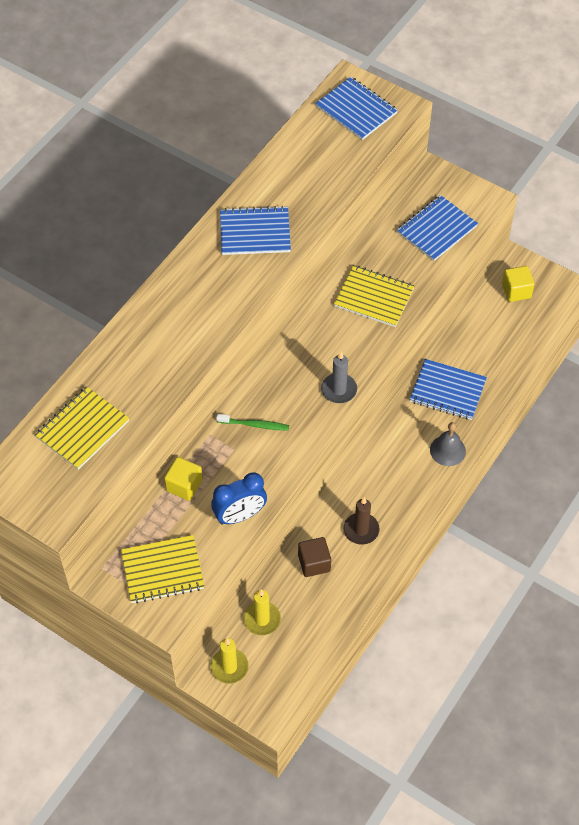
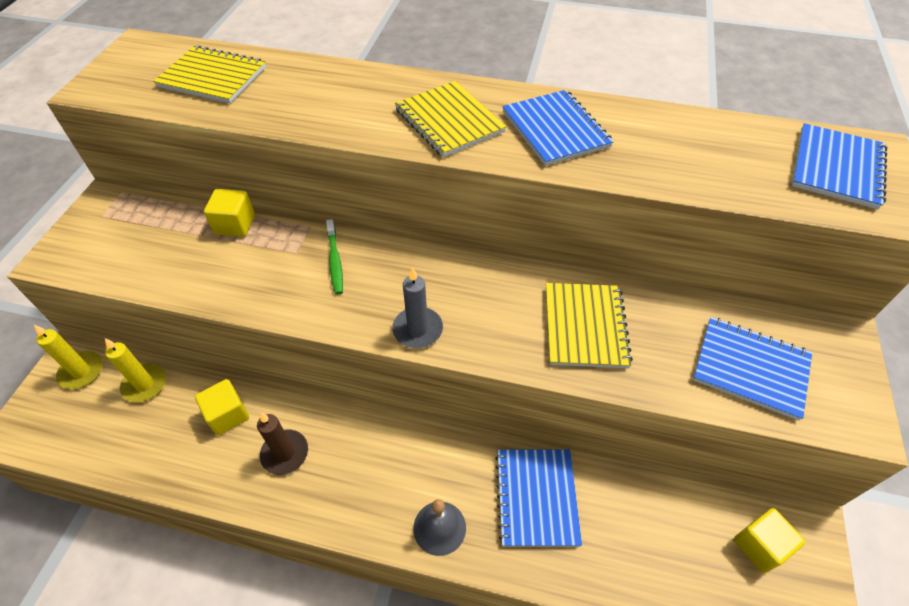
camera: 70 degrees right, 5 degrees down
(162, 570) = (119, 238): yellow notebook -> yellow notebook (449, 121)
(240, 515) = (201, 284): blue clock -> none
(314, 563) = (228, 415): brown cube -> yellow cube

